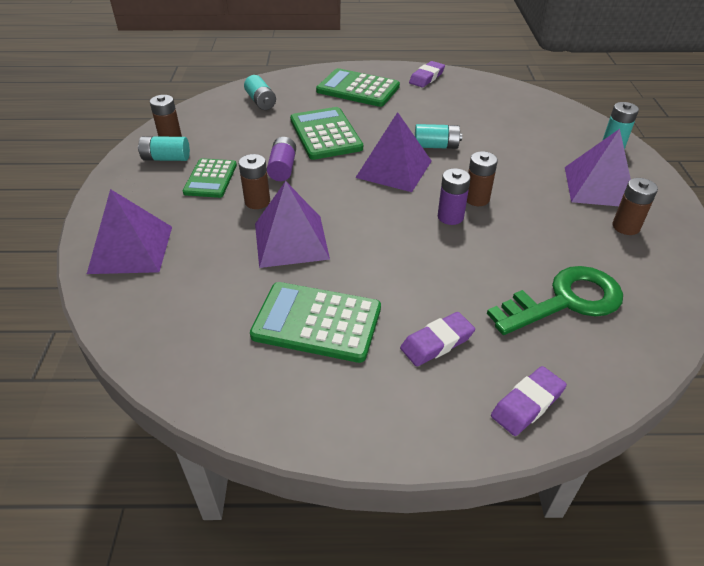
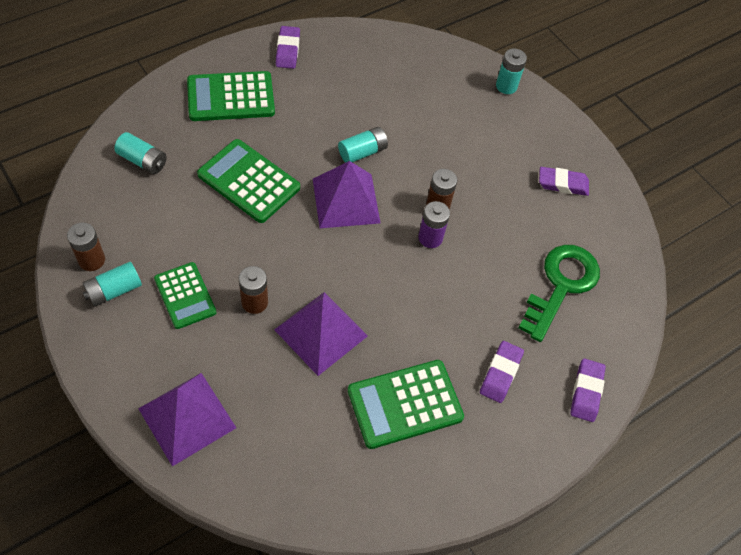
camera: 40 degrees left, 15 degrees up
(282, 168) = (244, 248): purple battery -> none
(599, 186) = (521, 144): purple pyramid -> none
(626, 227) = (562, 184): brown battery -> purple eraser

